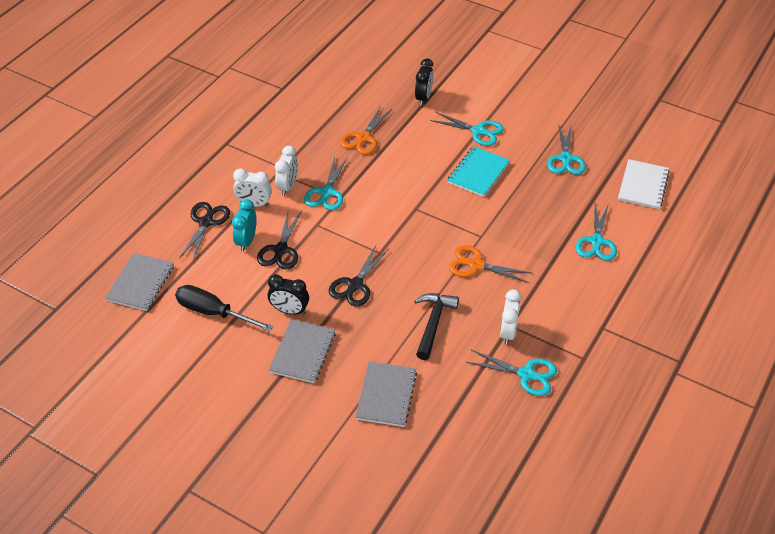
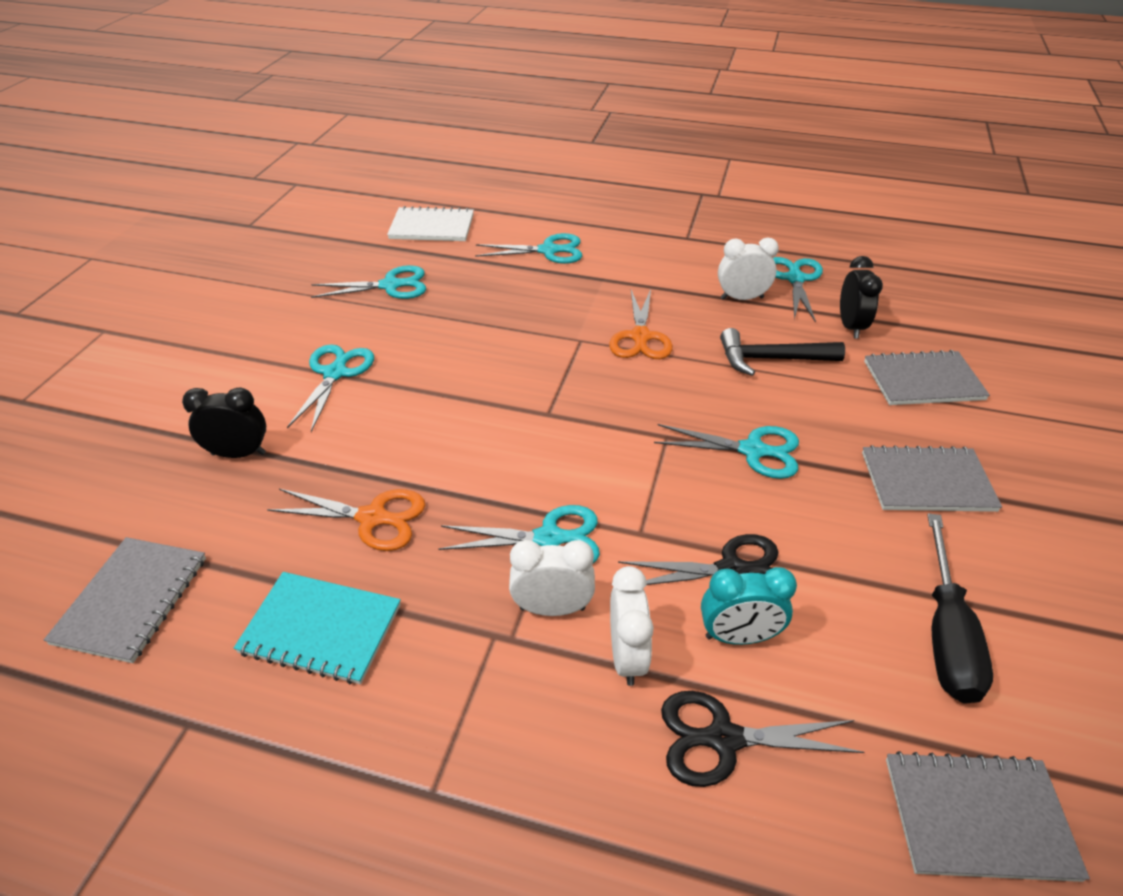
camera: 105 degrees left, 5 degrees down
(289, 311) = (860, 519): black clock -> black clock (850, 326)
(345, 72) = (131, 600): none -> grey notebook
(355, 285) = (752, 450): black scissors -> turquoise scissors
(478, 173) = (441, 360): turquoise notebook -> turquoise notebook (321, 629)

